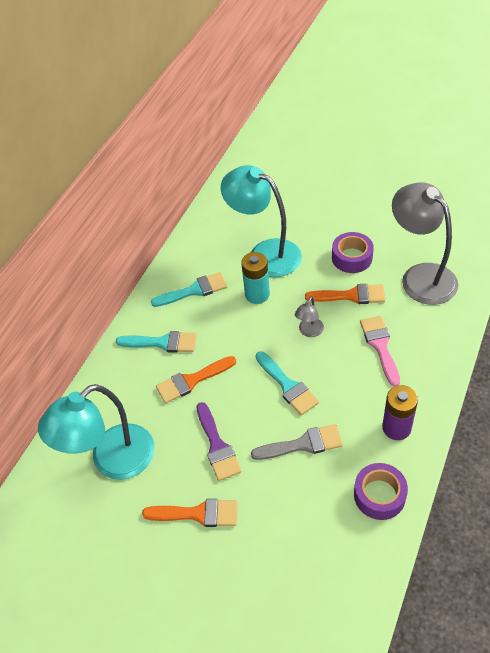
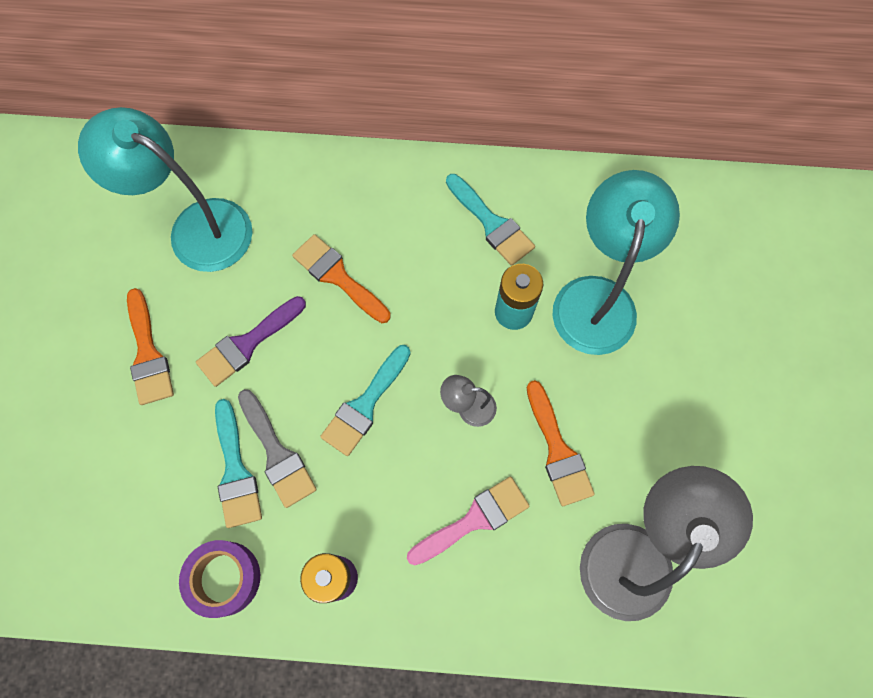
camera: 65 degrees right, 20 degrees up
(162, 343) = (388, 216): turquoise brush -> turquoise brush (236, 471)
(352, 257) = (637, 431): purple tape -> none

